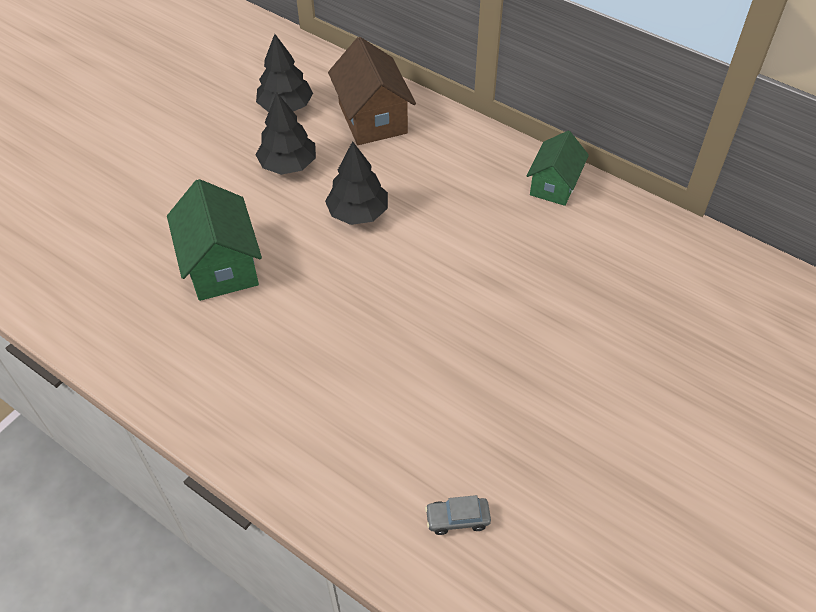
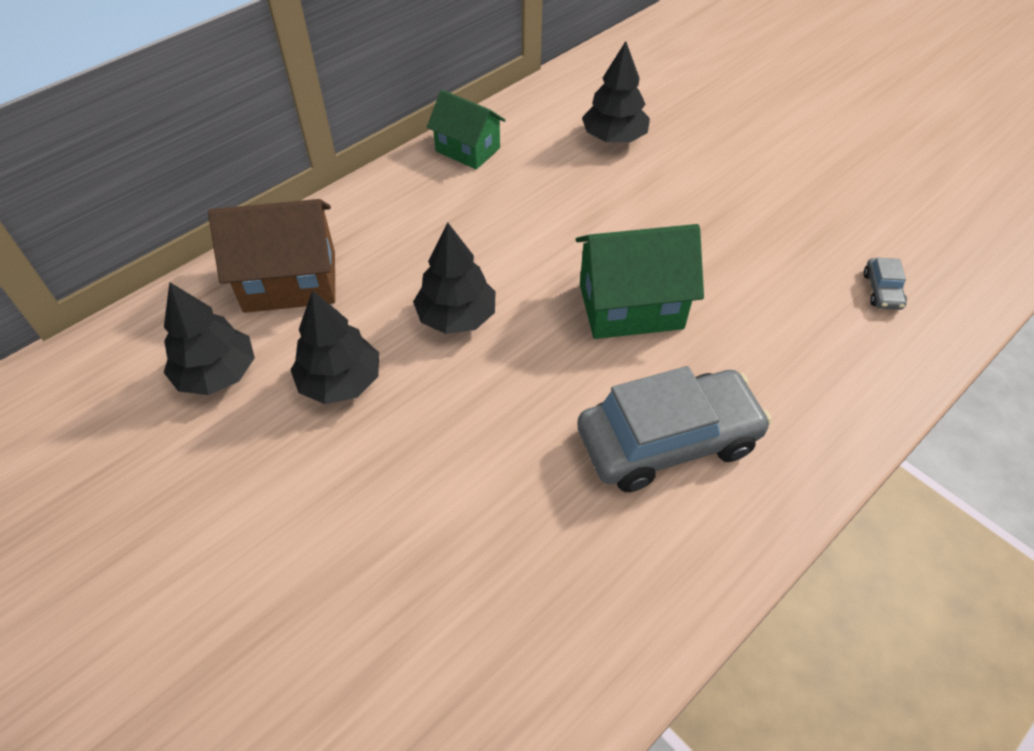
camera: 80 degrees left, 0 degrees up
(221, 265) = (510, 476): green house -> green house (630, 306)
(260, 353) = (667, 440): none -> grey car
(613, 286) = (614, 138): none -> black tree

